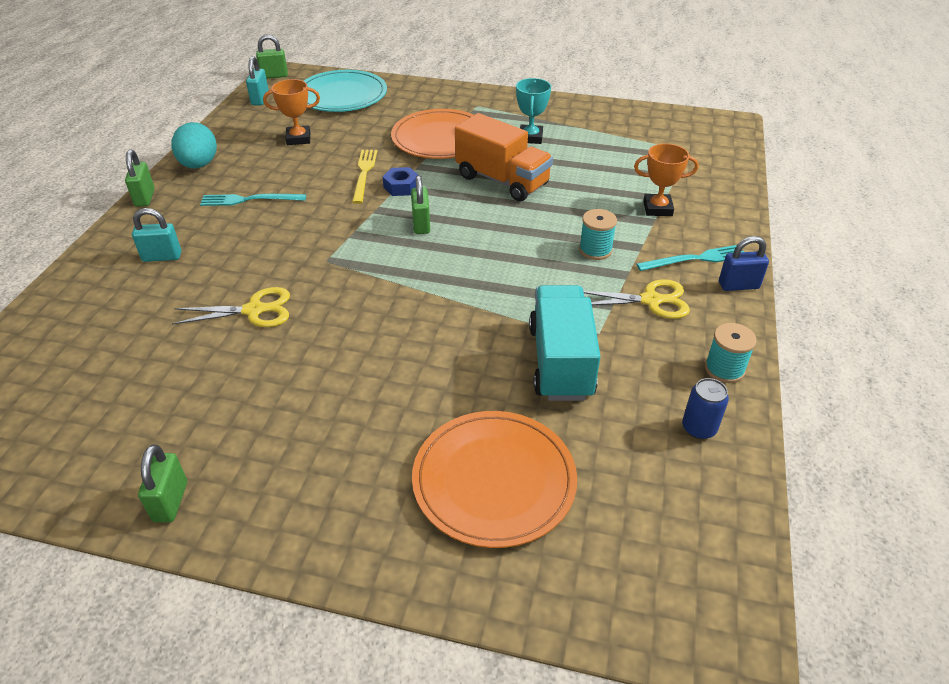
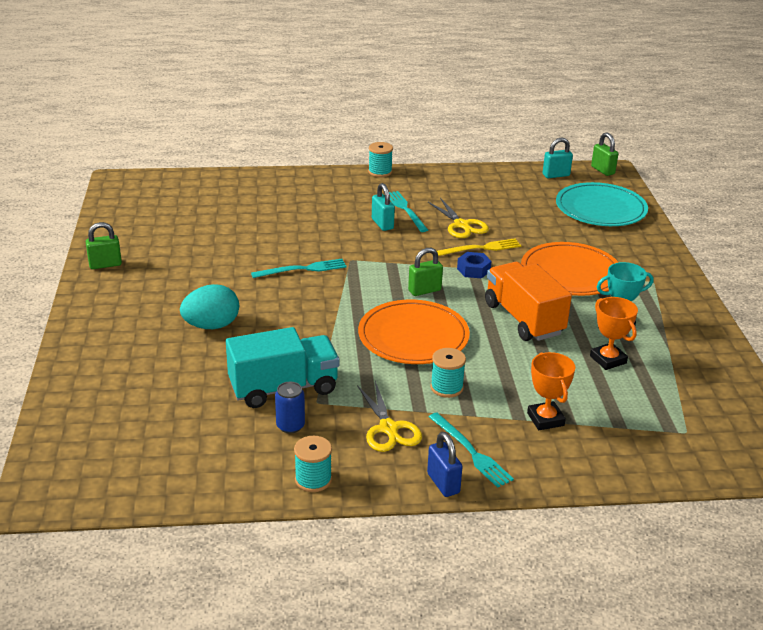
camera: 70 degrees right, 10 degrees down
(145, 198) = (380, 172): green padlock -> turquoise spool
(162, 257) = (317, 198): turquoise padlock -> turquoise padlock (382, 224)
(199, 165) = (436, 178): turquoise egg -> turquoise egg (211, 326)
(254, 310) = (279, 246): yellow scissors -> yellow scissors (461, 225)
(298, 139) = (509, 207): orange trophy -> orange trophy (608, 360)
(322, 301) = (302, 269): none -> turquoise fork
(494, 480) = (152, 376): orange plate -> orange plate (413, 336)
(502, 181) = (524, 319): orange truck -> orange truck turned 135 degrees clockwise
(699, 428) = (234, 469): blue can -> blue can (290, 426)

